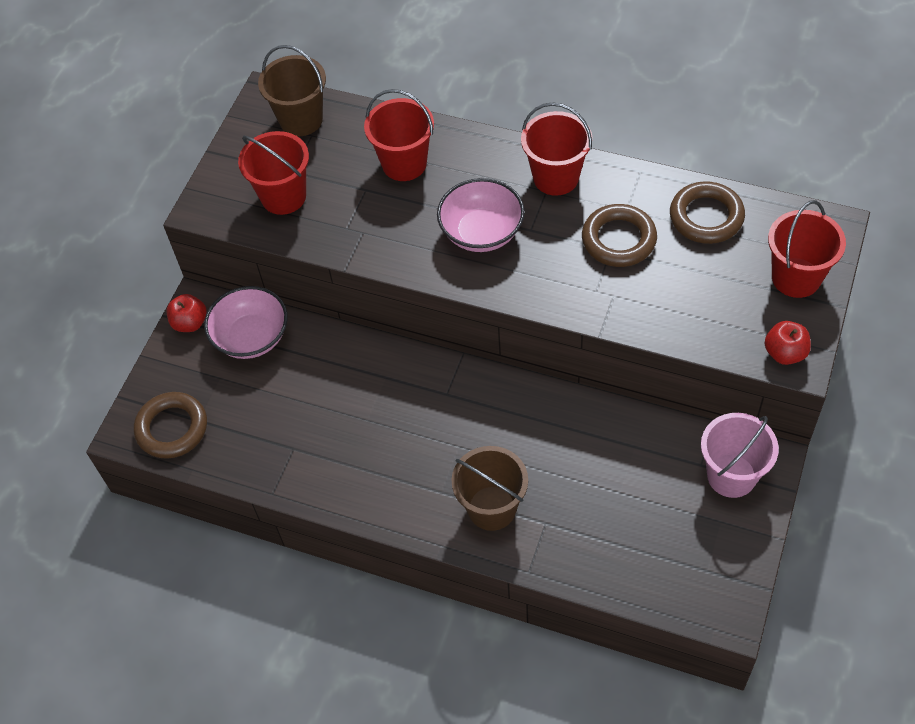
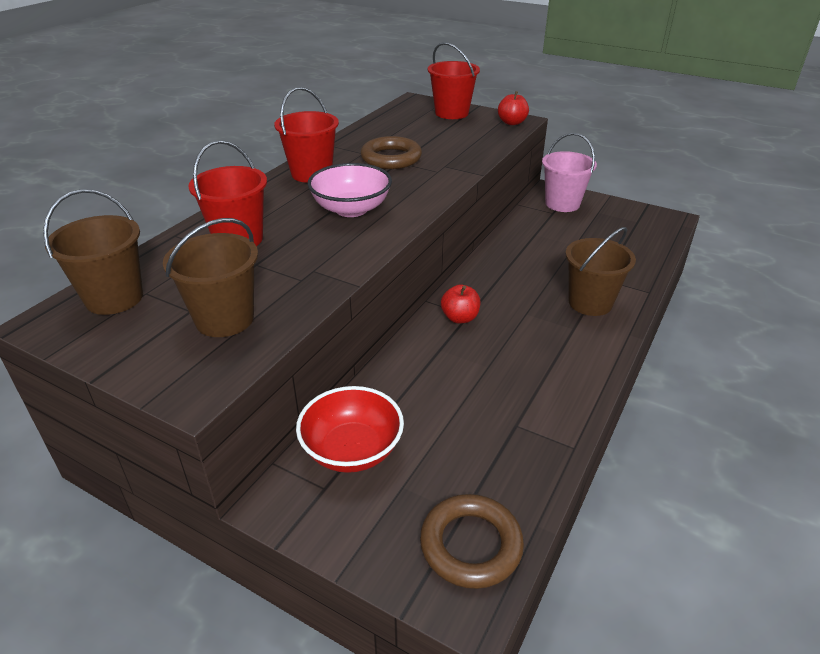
camera: 85 degrees left, 20 degrees down
(190, 323) = (303, 513): red apple -> red apple (460, 318)
(251, 337) = (352, 450): pink bowl -> red bowl
(283, 196) = (225, 319): red bucket -> brown bucket
(706, 217) = (386, 130): brown ring -> none

